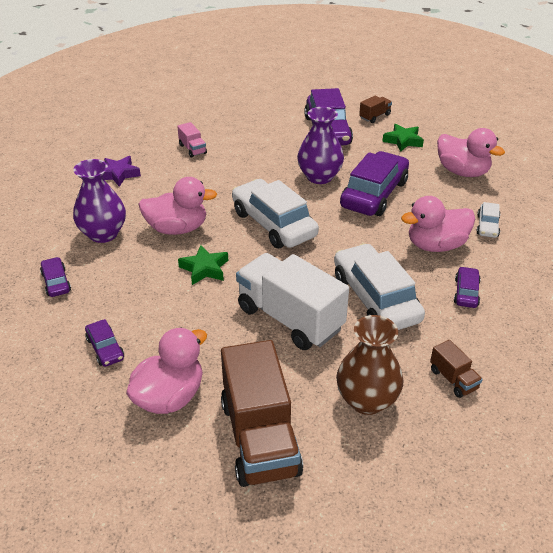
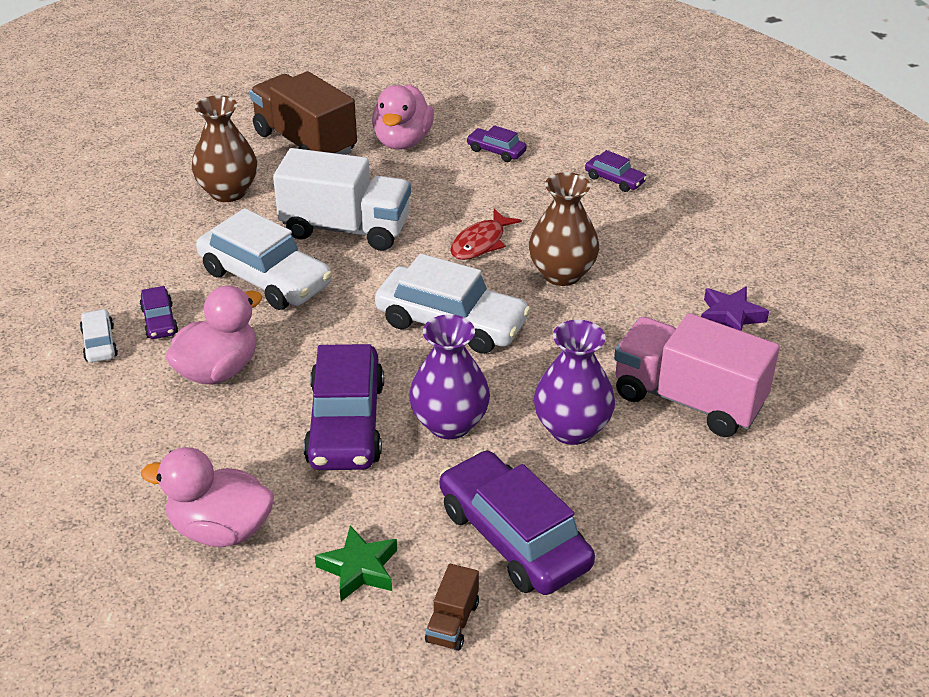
camera: 150 degrees right, 0 degrees up
(103, 234) = (637, 238): purple vase -> purple vase (572, 429)
(177, 229) = (562, 274): pink duck -> brown vase
(192, 149) = (688, 399): pink truck -> pink truck, size x2.27
(204, 269) = (480, 243): green star -> red fish
(453, 379) = (151, 232): brown truck -> none
(487, 226) = (152, 429): white car -> white car (99, 343)

